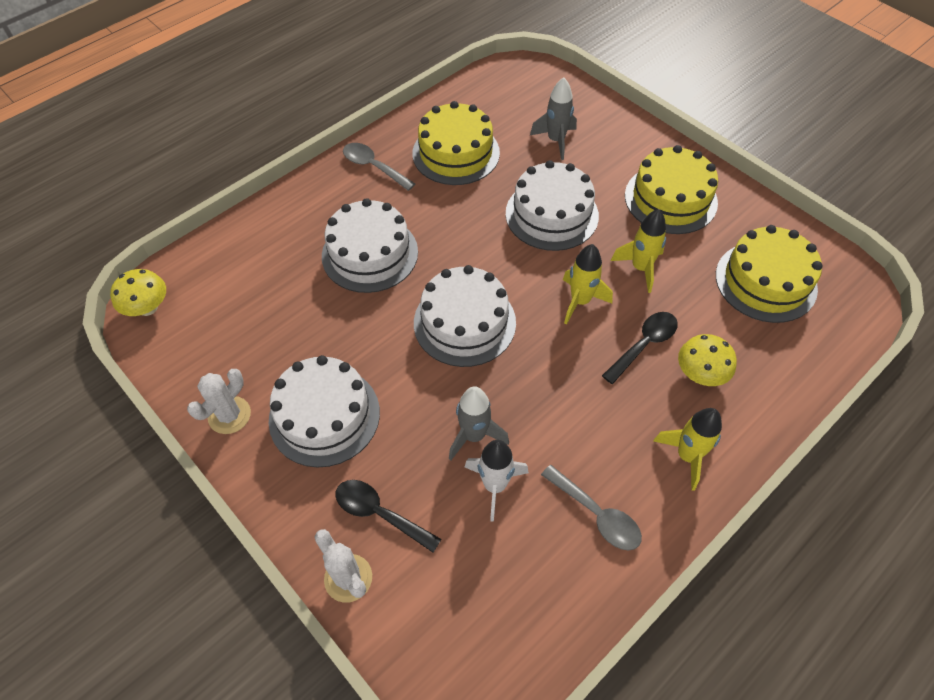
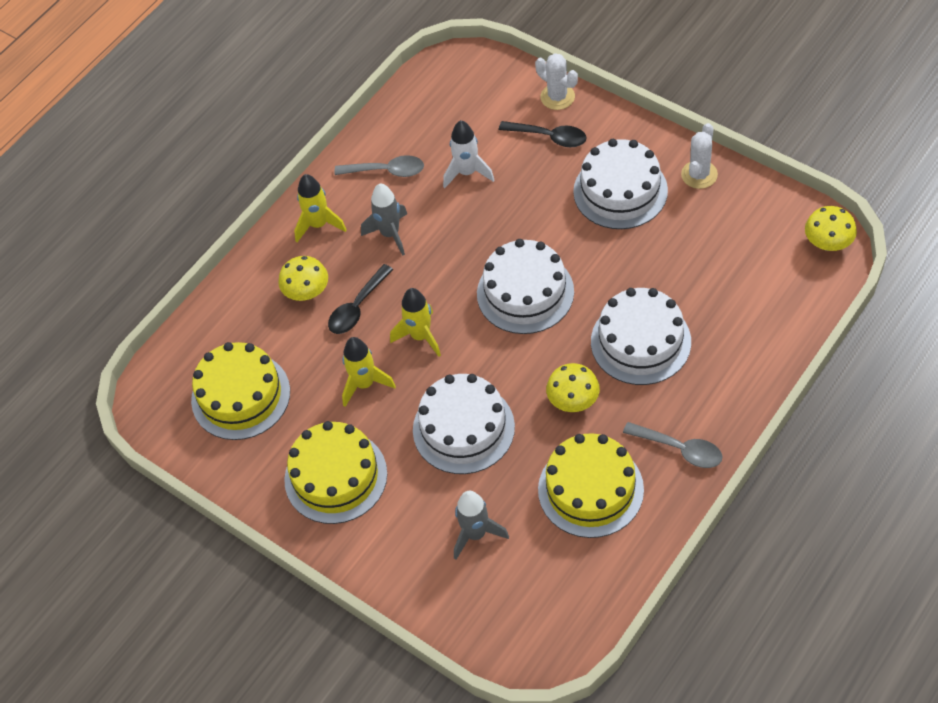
camera: 175 degrees right, 0 degrees up
(448, 218) = (573, 400): none -> yellow mushroom
(474, 436) = (492, 203): grey rocket -> grey rocket (390, 234)
(597, 514) = (386, 171): grey spoon -> grey spoon turned 150 degrees clockwise

